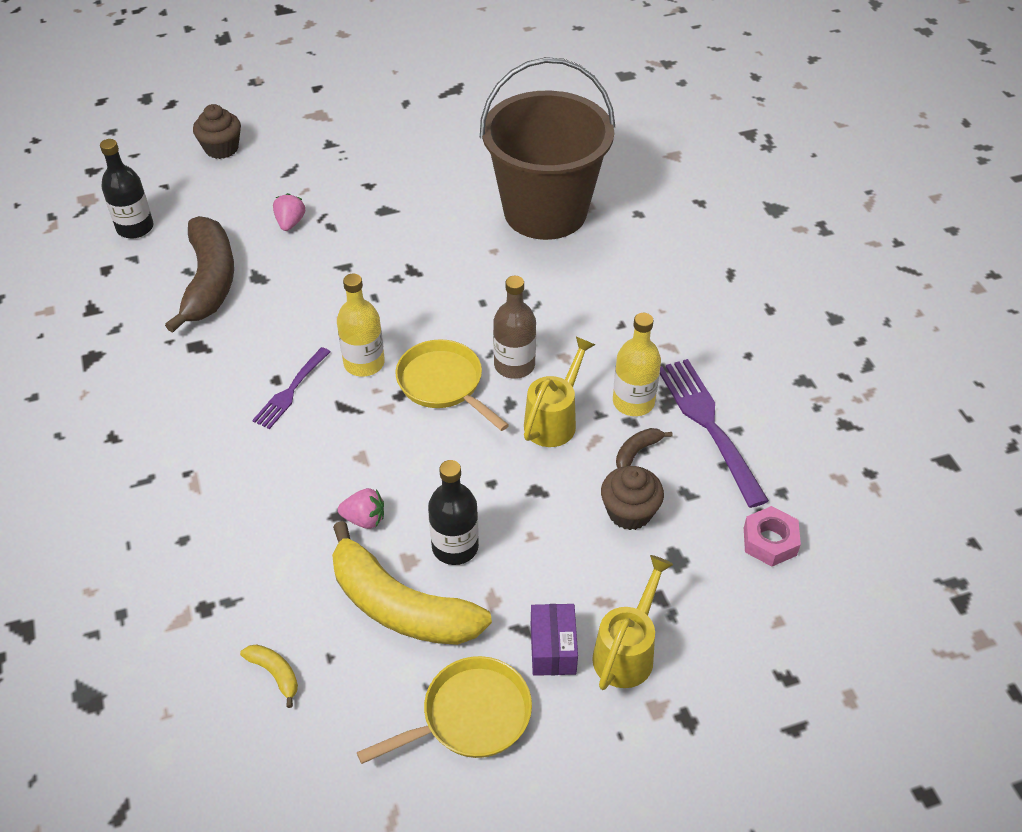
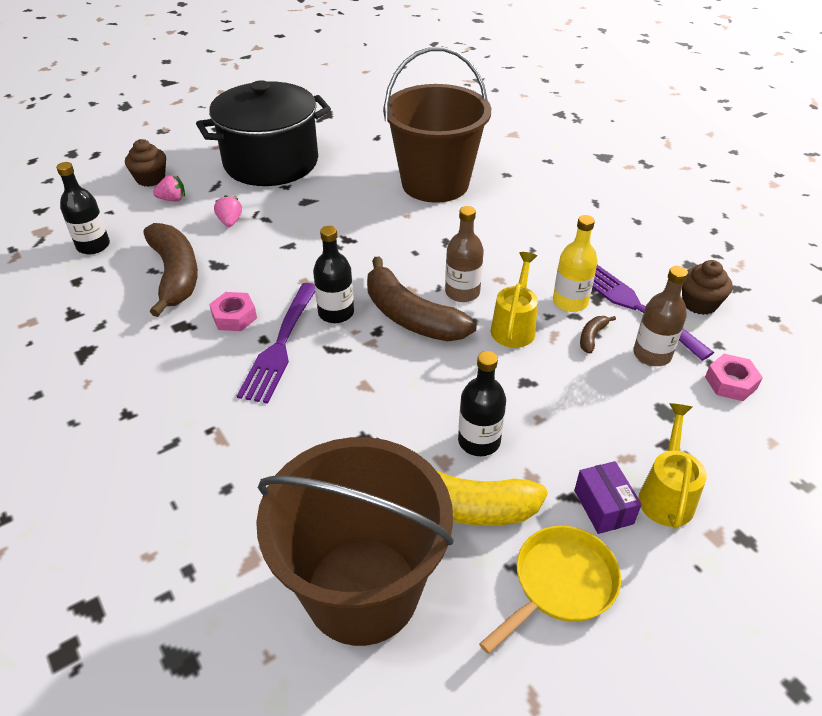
camera: 15 degrees left, 5 degrees down
(254, 346) = (234, 317): none -> pink nut
(275, 673) = (362, 590): yellow banana -> brown bucket
(291, 390) = (280, 345): purple fork -> purple fork, size x1.67
(364, 148) = (271, 162): none -> black pot
(364, 363) = (336, 313): yellow bottle -> black bottle
(364, 519) = (389, 435): pink strawberry -> pink strawberry (172, 199)
(444, 384) = (410, 316): yellow pan -> brown banana
(629, 512) = (610, 383): brown cupcake -> brown cupcake (699, 303)
(696, 488) = (652, 354): none -> brown bottle

